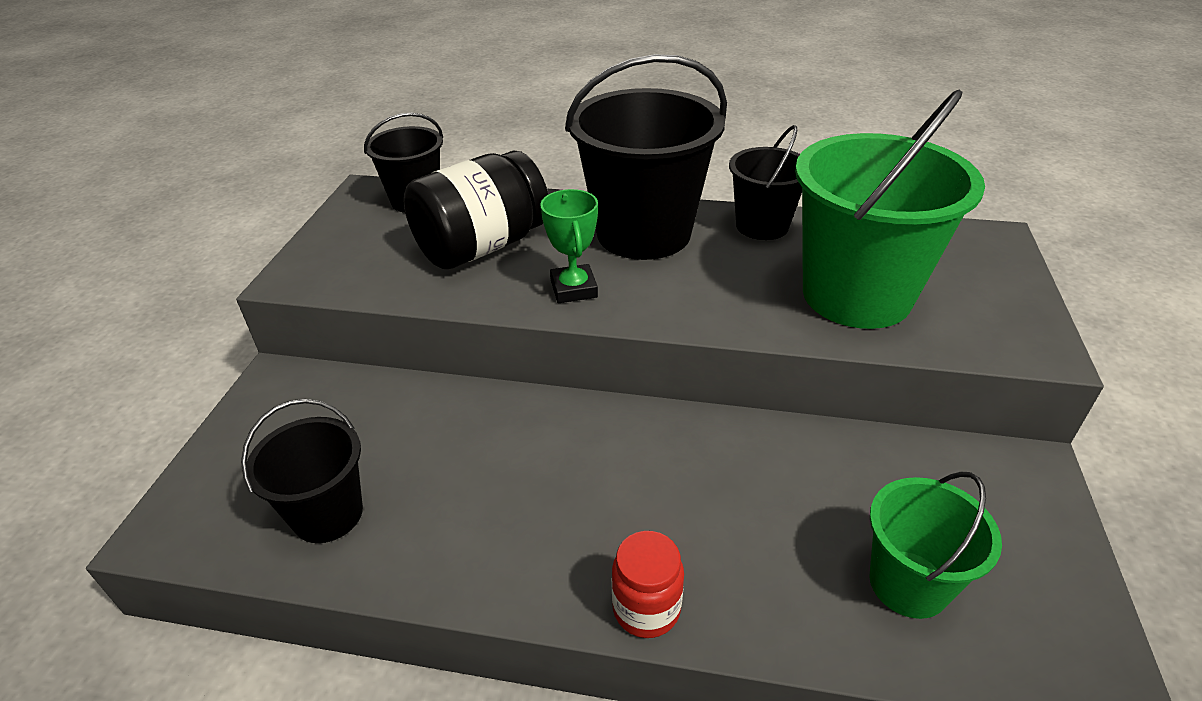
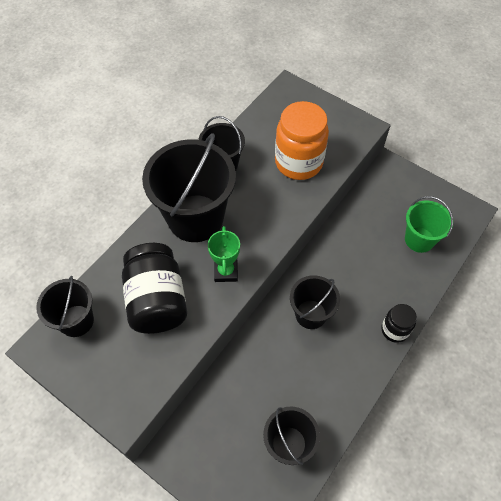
camera: 65 degrees left, 20 degrees up
(574, 289) = (226, 271): green trophy -> green trophy turned 75 degrees clockwise
(596, 458) = (311, 314): none -> black bucket
(646, 609) = (394, 330): red jar -> black jar
(856, 295) = (298, 162): green bucket -> orange jar

